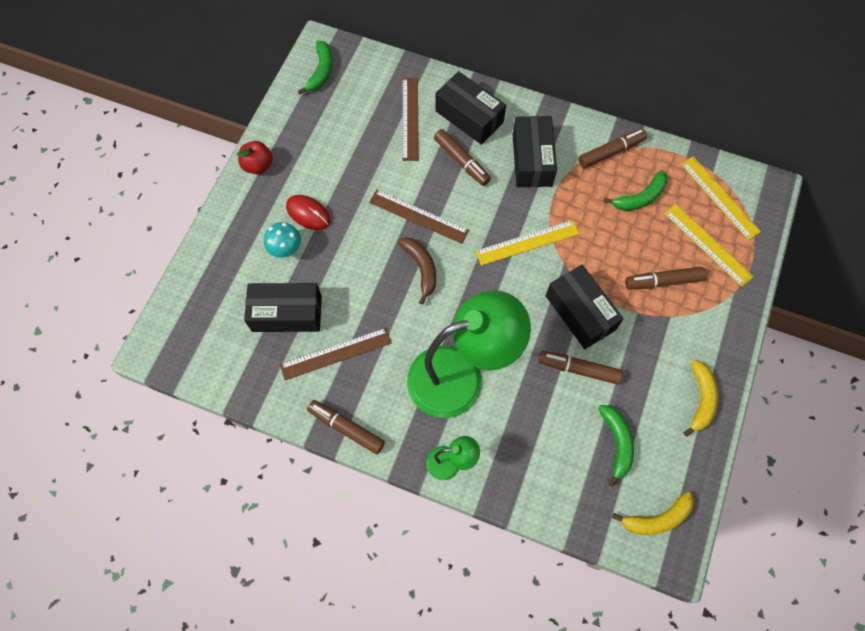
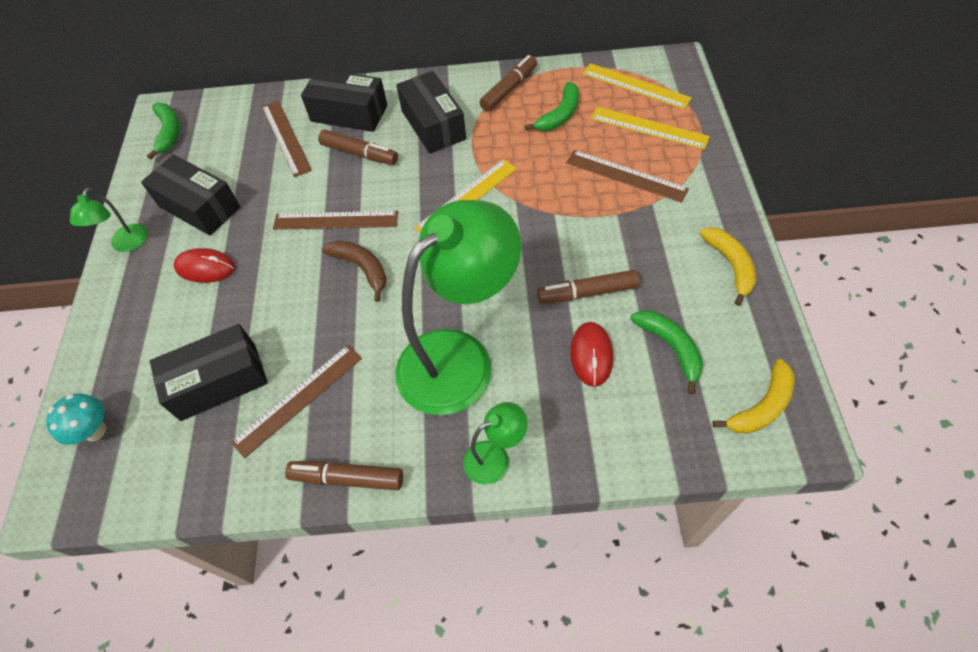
camera: 20 degrees left, 10 degrees down
(258, 165) = (126, 244): red apple -> green lamp
(286, 250) = (192, 315): turquoise mushroom -> turquoise mushroom (95, 431)
(556, 420) = (591, 355): none -> red mouse
(580, 313) = (558, 238): black box -> black box (199, 207)
(663, 281) = (626, 176): brown marker -> brown ruler

